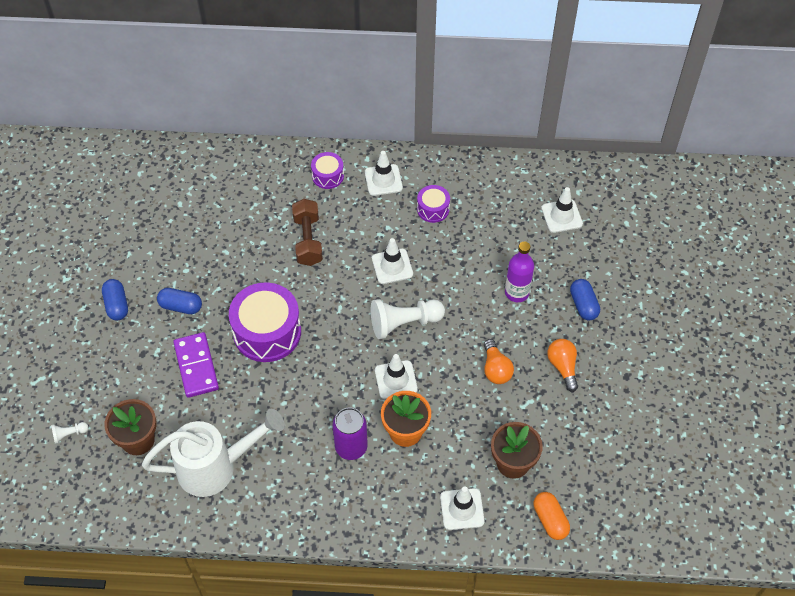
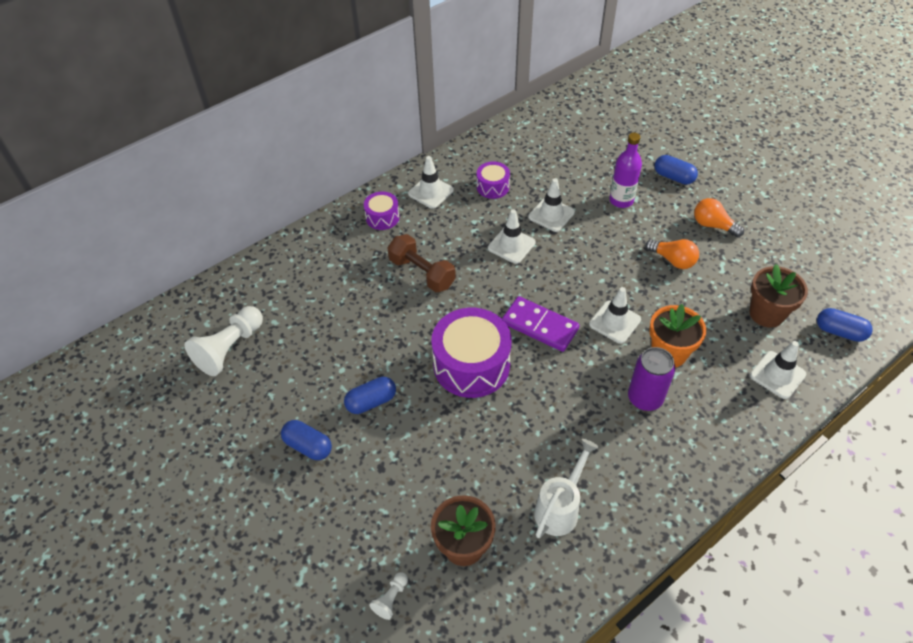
camera: 40 degrees left, 5 degrees down
(196, 366) = (443, 439): purple domino -> purple domino (539, 326)
(216, 467) = (560, 507): white watering can -> white watering can, size x0.64
(404, 323) = (570, 278): white pawn -> white pawn (230, 348)
(550, 520) = (839, 332): orange capsule -> blue capsule
(561, 216) = (587, 133): white traffic cone -> white traffic cone (551, 214)

